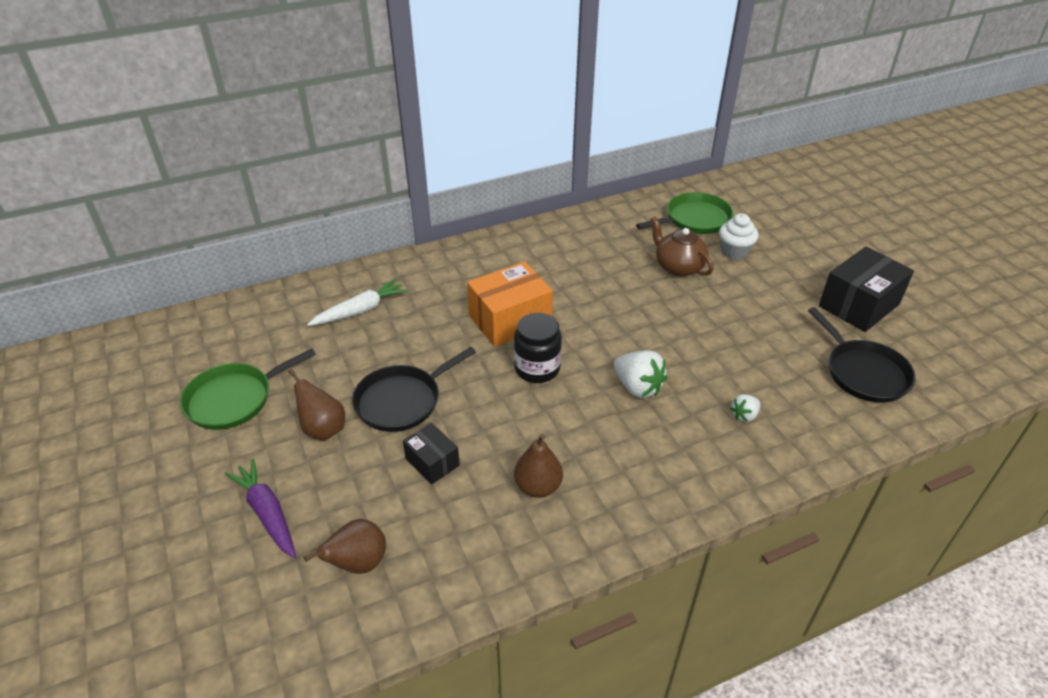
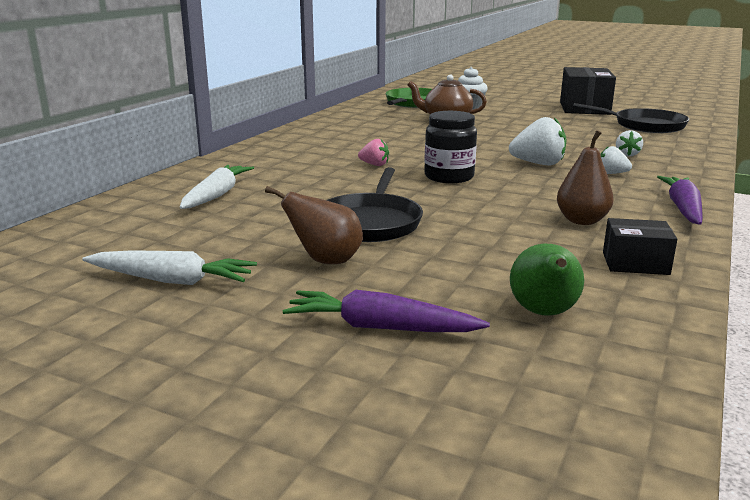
camera: 40 degrees left, 20 degrees down
(234, 399) = (172, 280): green pan -> white carrot
(358, 563) = (544, 313): brown pear -> green pear
(432, 462) = (473, 240): black box -> black box (635, 263)
(510, 320) = (374, 165): orange box -> pink strawberry
(643, 522) = (683, 208): none -> purple carrot
(674, 437) = (611, 173): none -> white strawberry

